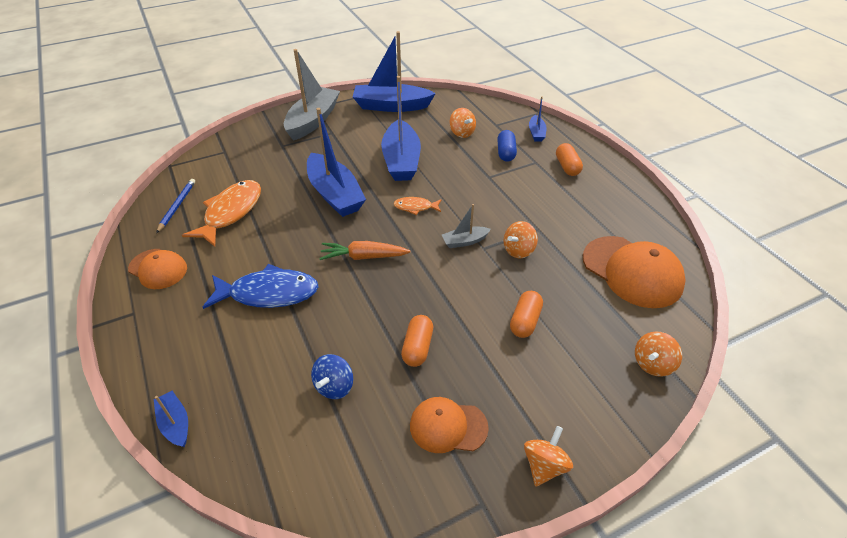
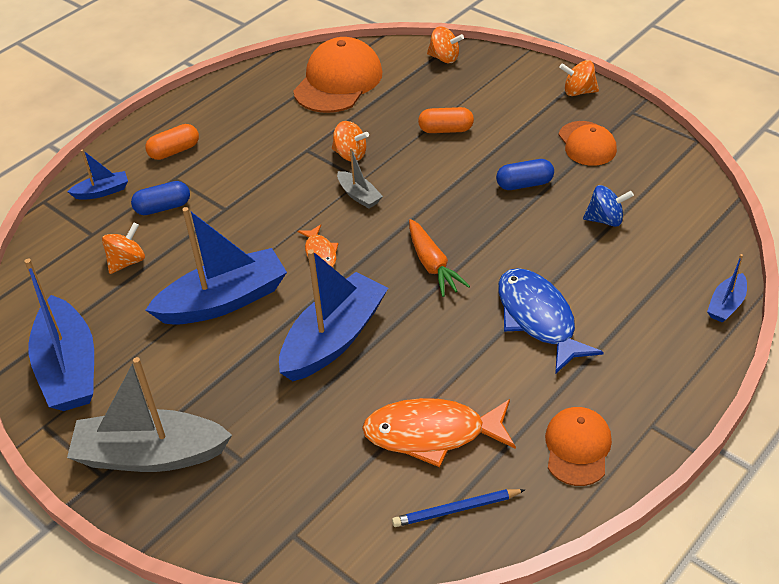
camera: 110 degrees left, 0 degrees up
(417, 347) = (524, 184): orange capsule -> blue capsule

